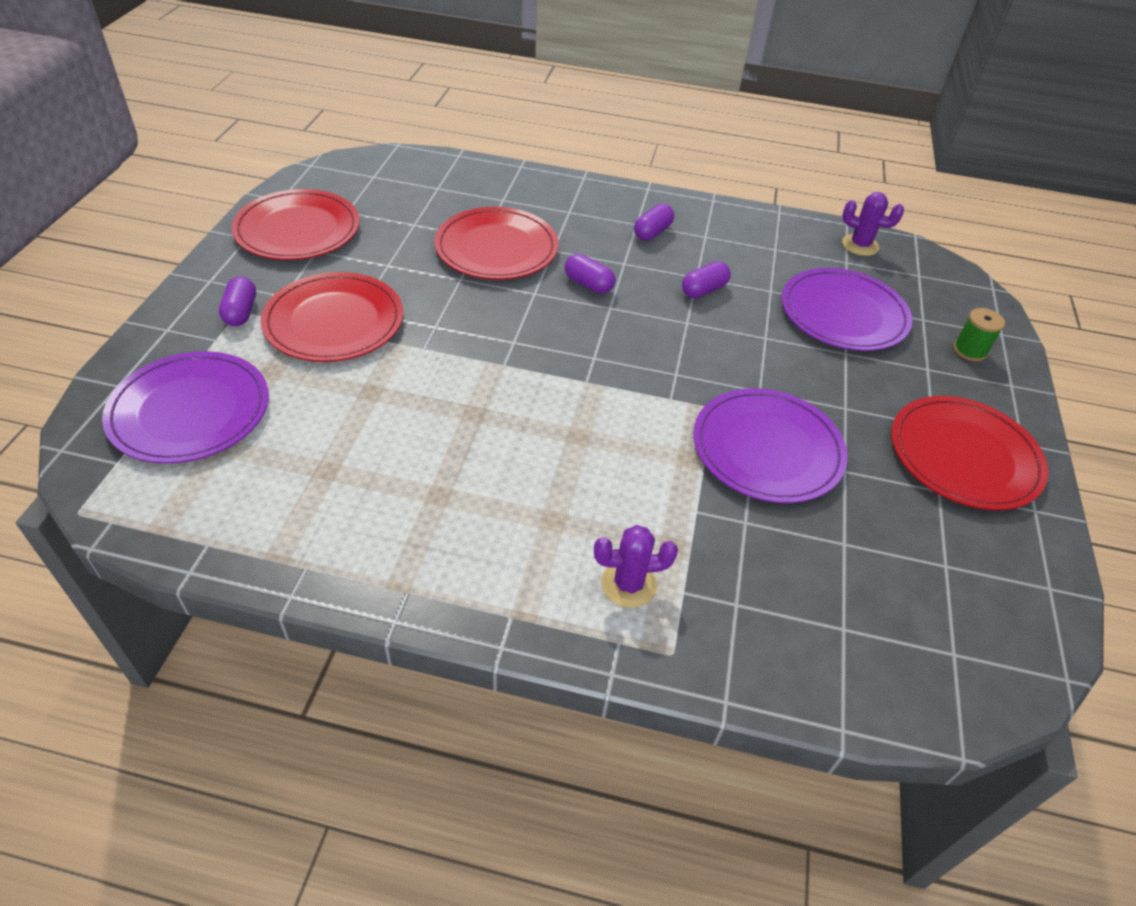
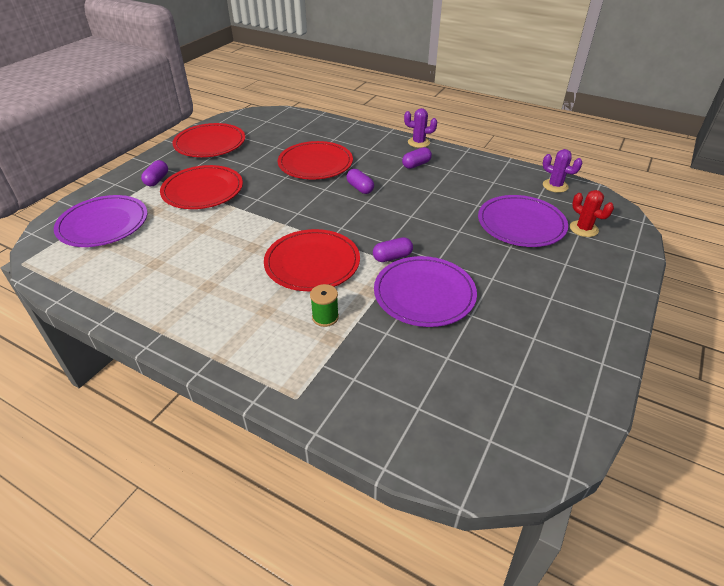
camera: 20 degrees right, 5 degrees down
(628, 584) = (291, 354): purple cactus -> purple cactus (418, 142)
(703, 290) = (432, 199): purple capsule -> purple capsule (392, 257)
(926, 310) = (583, 229): none -> red cactus
(964, 456) = (564, 320): red plate -> red plate (312, 263)
(969, 350) = (603, 257): green spool -> green spool (325, 317)

